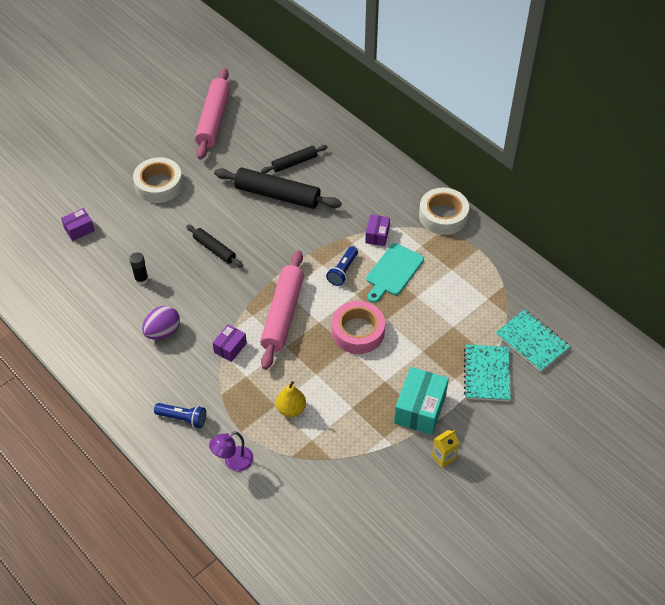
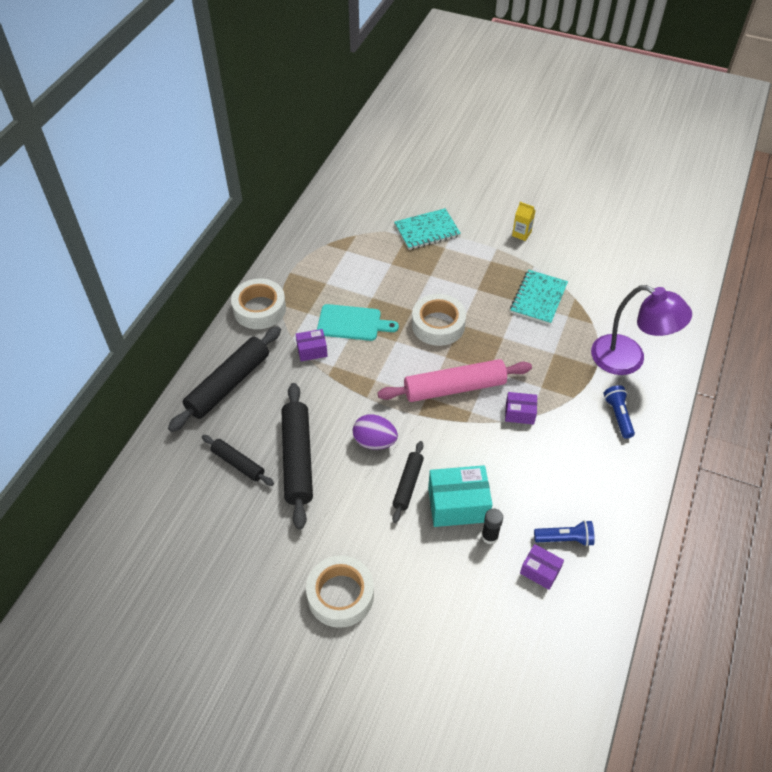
camera: 115 degrees left, 0 degrees up
(79, 229) = (459, 650): purple box -> purple box (540, 571)
(163, 332) = (540, 480): purple egg -> purple egg (374, 441)
(213, 119) = (195, 589): pink rolling pin -> none
(233, 462) = (628, 359): purple lamp -> purple lamp, size x1.92
(291, 409) = (550, 341): yellow pear -> none
(343, 271) = (373, 361): blue flashlight -> blue flashlight (565, 539)
(358, 332) = (438, 325): pink tape -> white tape
(371, 176) = (229, 384): none -> black rolling pin
(420, 409) = (488, 260): turquoise box -> turquoise box (458, 505)
(532, 342) = (376, 213): turquoise notebook -> turquoise notebook (538, 298)

